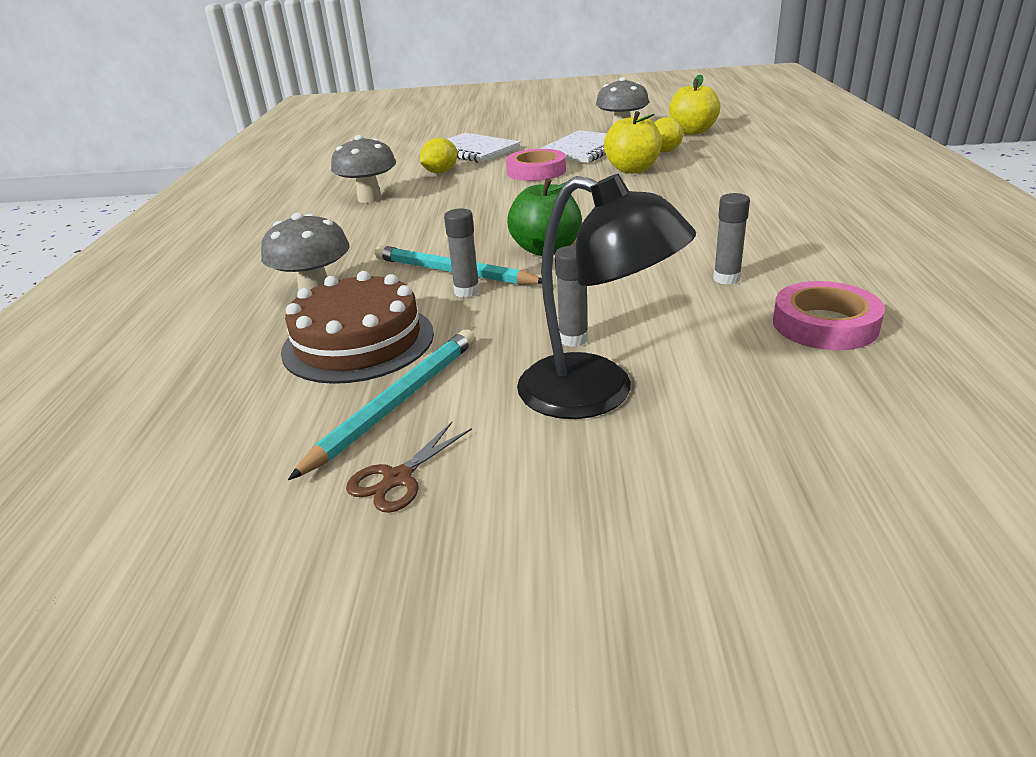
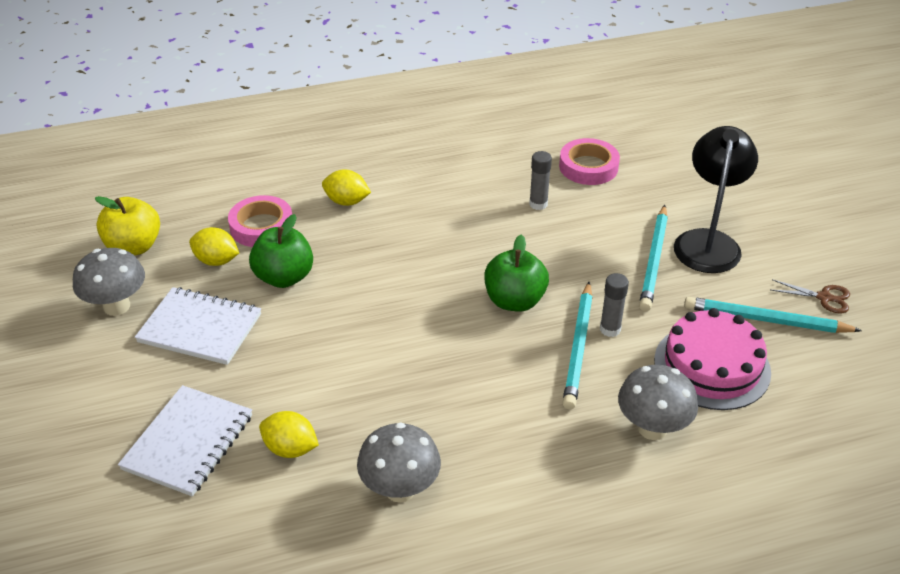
camera: 110 degrees left, 10 degrees up
(358, 342) = (712, 366): brown cake -> pink cake
(536, 171) = (288, 354): pink tape -> pink tape (261, 226)
(573, 339) = (654, 260): grey glue stick -> turquoise pencil
(632, 170) = (284, 277): yellow apple -> green apple
(746, 190) = (346, 201): none -> yellow lemon

